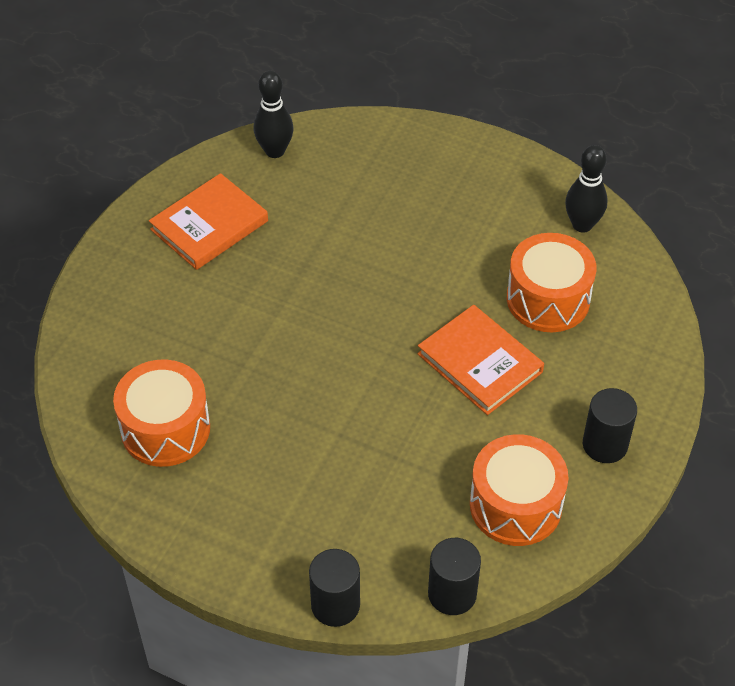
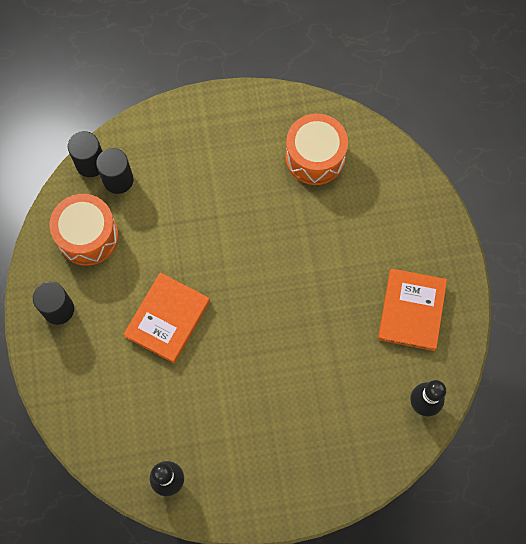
camera: 145 degrees right, 20 degrees up
(335, 605) = (147, 120): black cylinder -> black cylinder (118, 180)
(480, 363) = (167, 319): orange book -> orange book turned 75 degrees counterclockwise
(548, 299) = (155, 398): orange drum -> none

